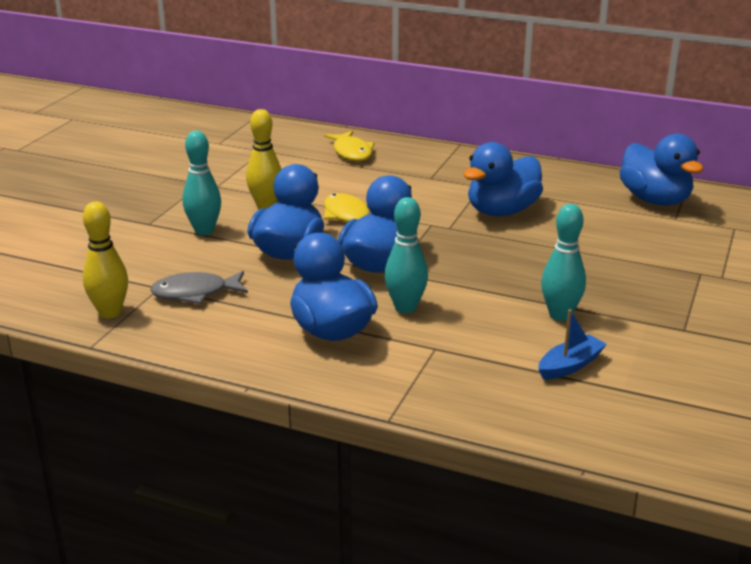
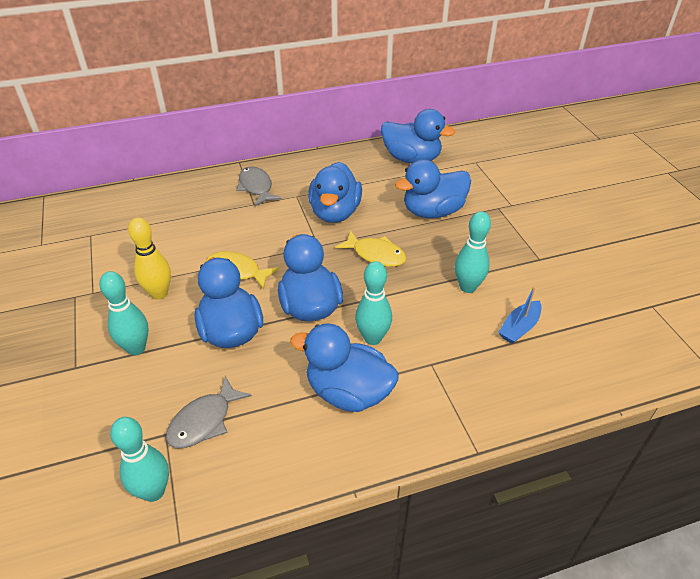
camera: 40 degrees left, 15 degrees up
(110, 312) = (153, 491): yellow bowling pin -> turquoise bowling pin
(351, 152) = (168, 205): yellow fish -> yellow fish (375, 254)
(450, 167) = (256, 187): none -> grey fish
(570, 365) = (519, 327): blue boat -> blue boat turned 150 degrees counterclockwise
(613, 248) = (433, 211): none -> blue duck

